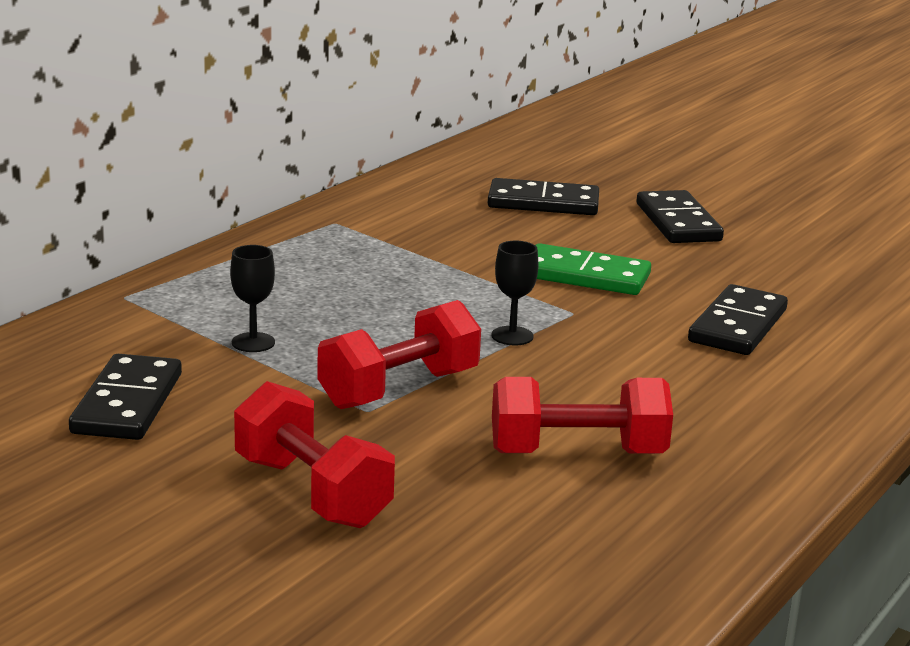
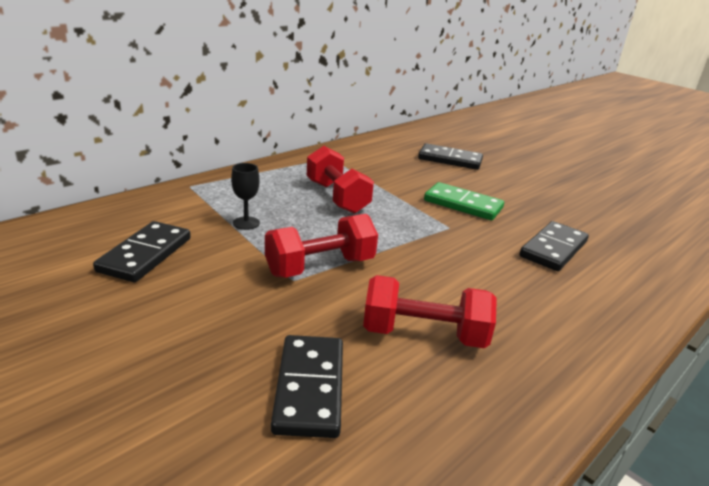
camera: 10 degrees right, 5 degrees up
(312, 492) = (224, 342): red dumbbell -> red dumbbell (337, 197)
(512, 336) = (406, 238): black goblet -> none
(678, 222) = (525, 179): black domino -> black domino (310, 388)

